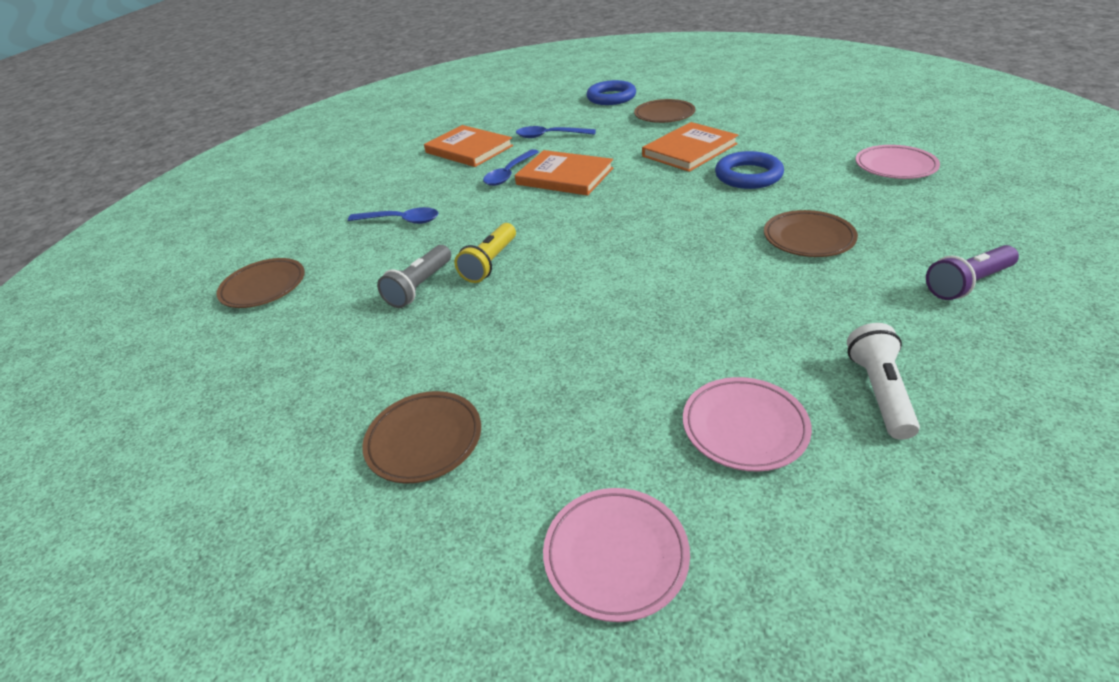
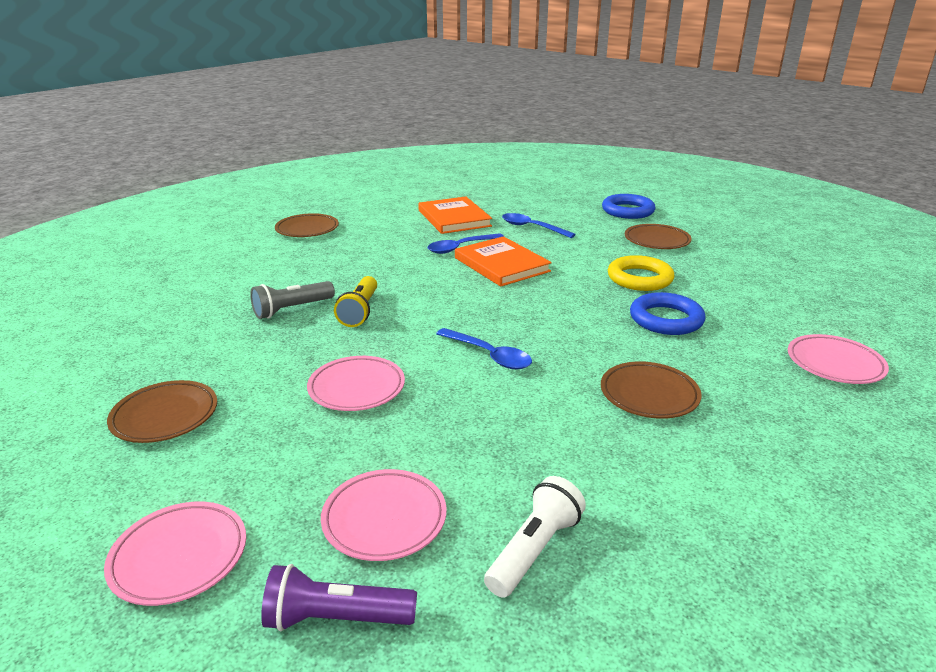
camera: 25 degrees right, 10 degrees down
(264, 287) = (198, 271): brown plate -> brown plate (307, 229)
(401, 221) = (338, 256): blue spoon -> blue spoon (489, 355)
(490, 263) = (360, 311): yellow flashlight -> yellow flashlight turned 45 degrees counterclockwise
(577, 331) = (356, 388): none -> pink plate
(689, 150) = (639, 278): orange book -> yellow ring
(967, 284) = (758, 501): purple flashlight -> purple flashlight (336, 619)

